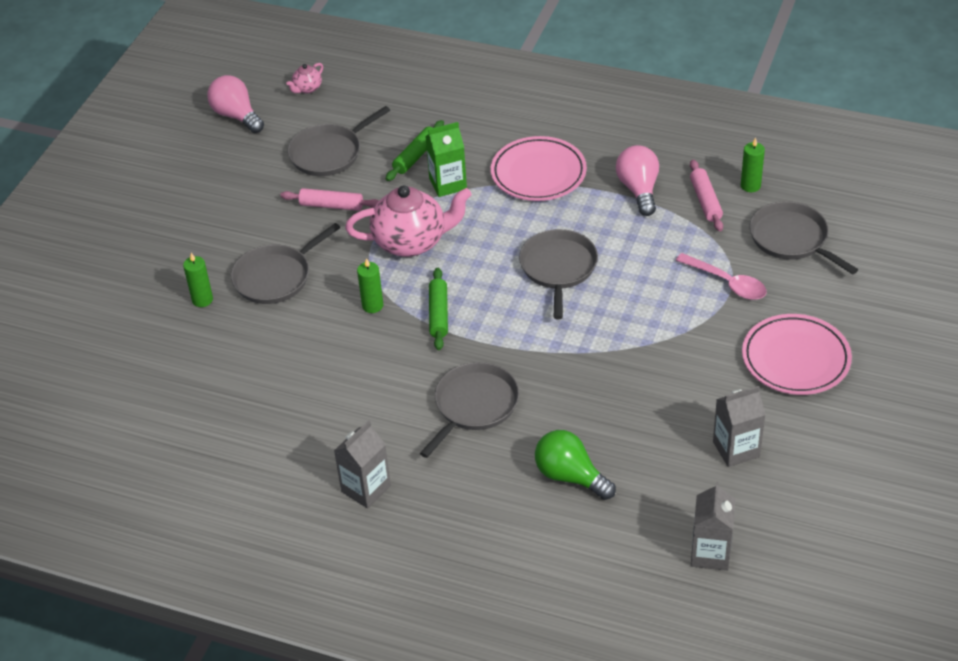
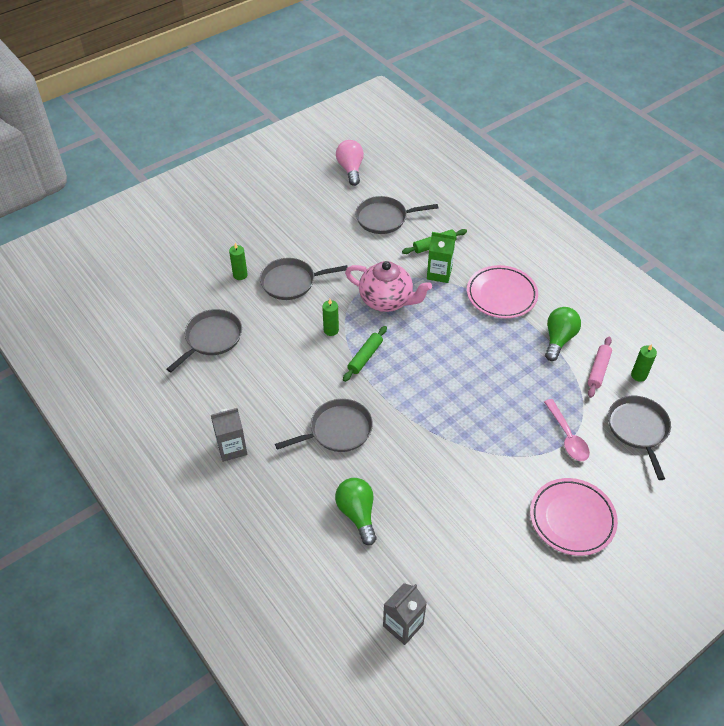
camera: 30 degrees right, 5 degrees up
(307, 88) = (404, 171): pink teapot -> none
(331, 205) = (359, 253): pink rolling pin -> none
(558, 268) = (463, 366): grey pan -> grey pan (211, 338)
(639, 190) = (559, 339): pink light bulb -> green light bulb
(736, 449) = (479, 560): grey carton -> none

